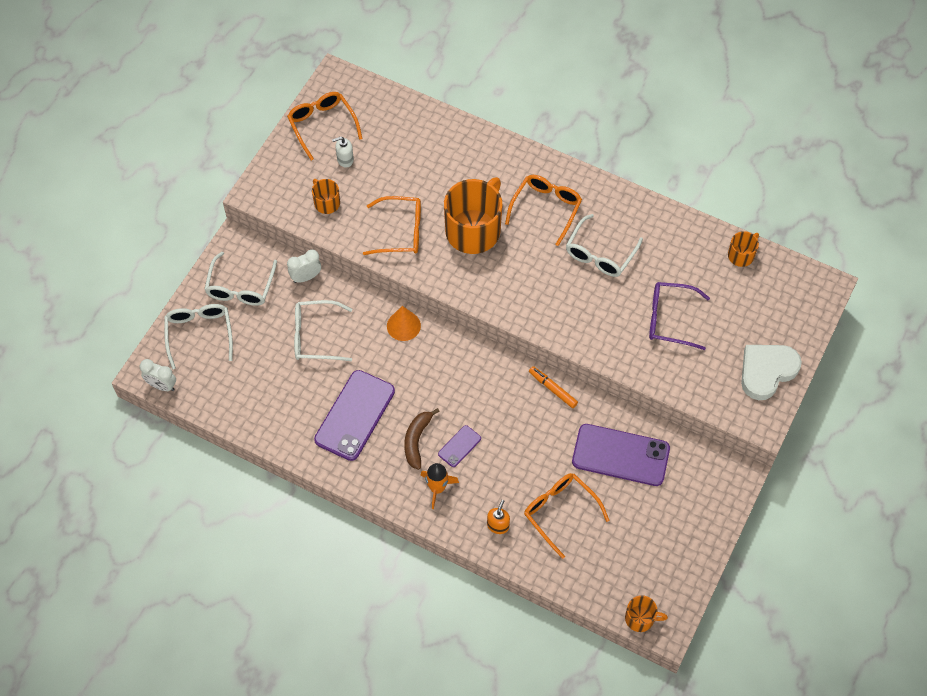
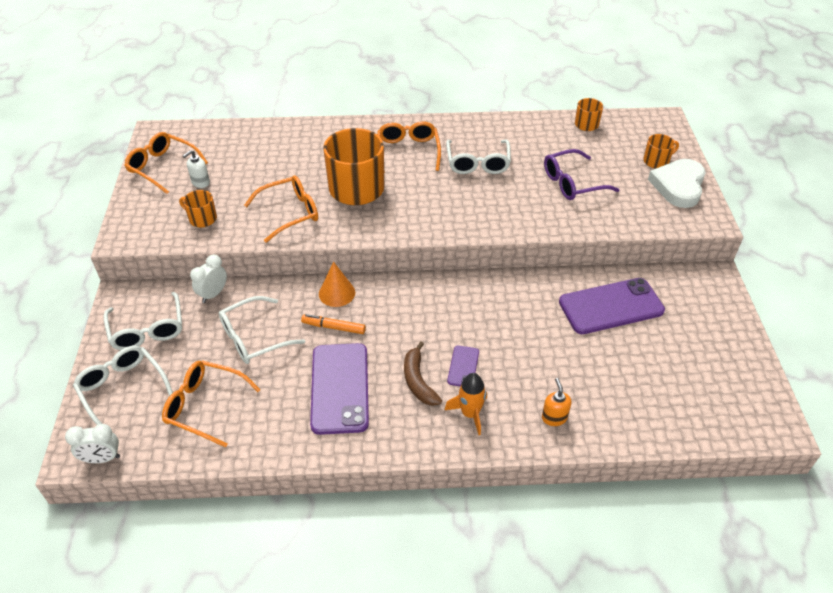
camera: 30 degrees left, 15 degrees down
(553, 389) = (510, 283): orange marker -> orange marker (333, 327)
(560, 512) = (600, 377): orange glasses -> orange glasses (205, 406)
(640, 618) = (751, 432): orange mug -> orange mug (656, 161)

